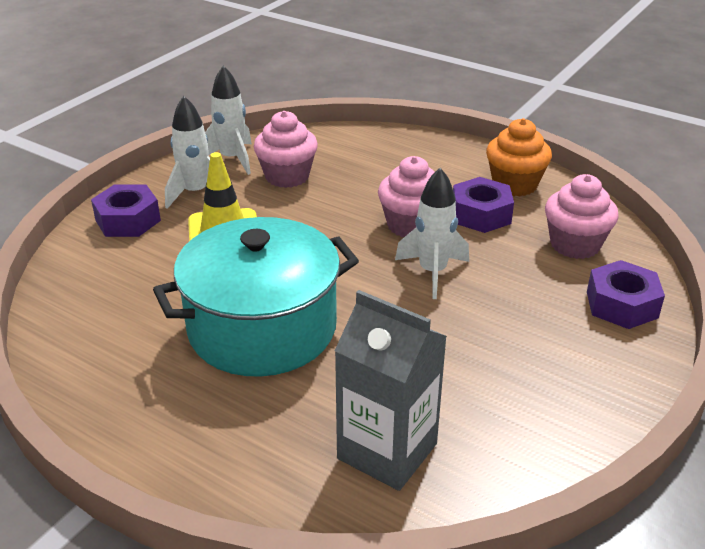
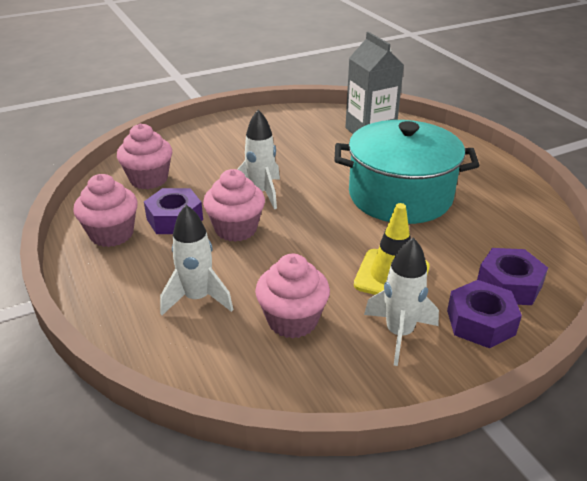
camera: 150 degrees left, 0 degrees up
(232, 159) = (335, 373): white rocket -> white rocket (197, 298)
(514, 184) = (112, 234): orange cupcake -> pink cupcake
(621, 305) = (180, 145): purple nut -> purple nut (509, 285)

